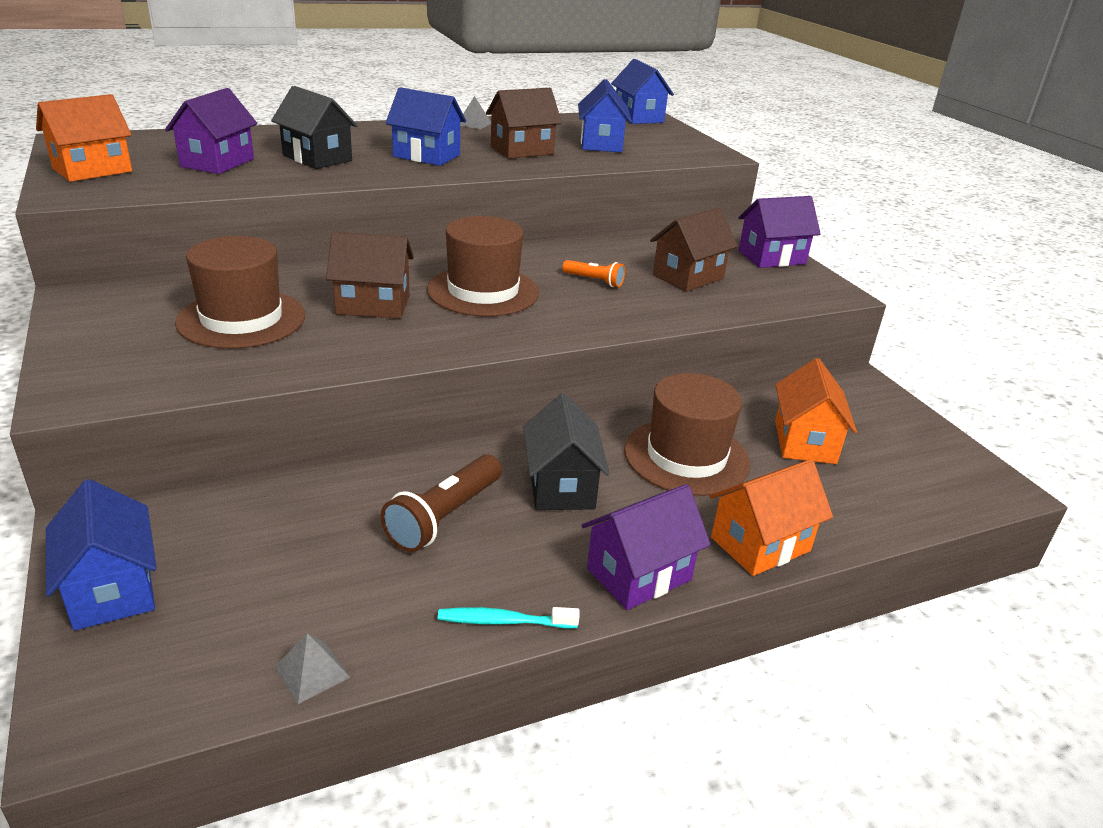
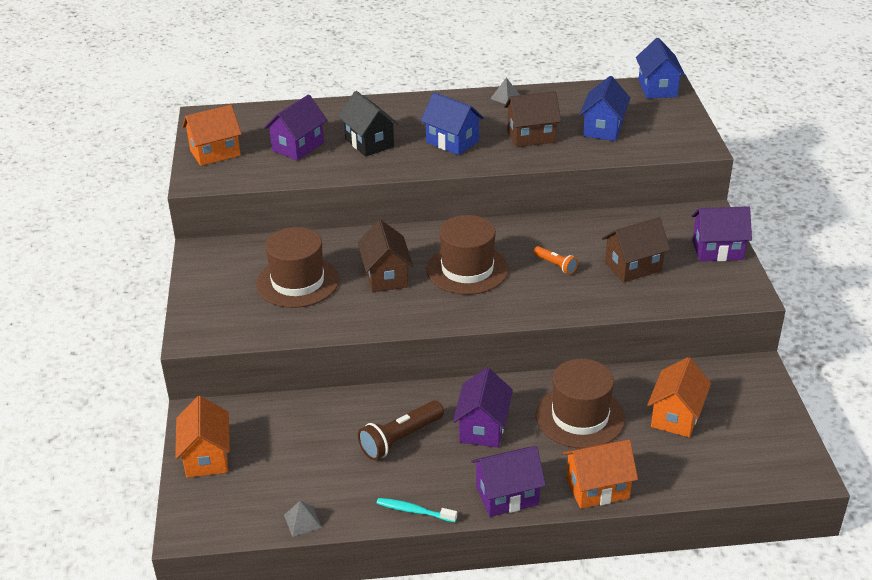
camera: 20 degrees right, 5 degrees up
(112, 590) = (206, 457): blue house -> orange house
(373, 305) = (386, 276): brown house -> brown house turned 60 degrees clockwise
(561, 486) = (483, 428): black house -> purple house

